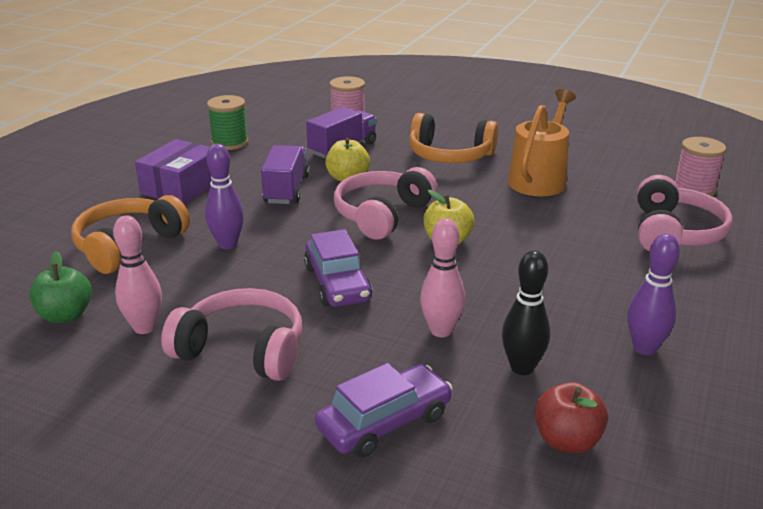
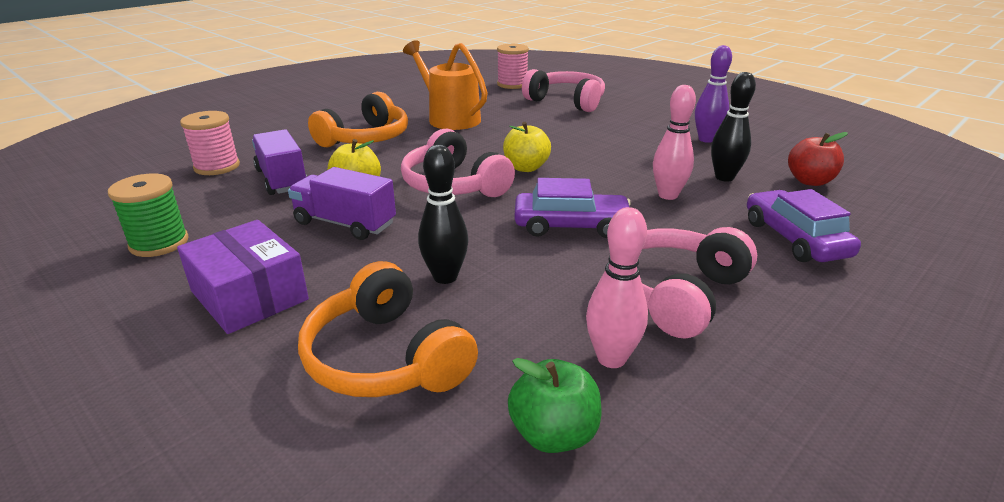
camera: 70 degrees left, 0 degrees up
(227, 244) = (445, 277): purple bowling pin -> black bowling pin

